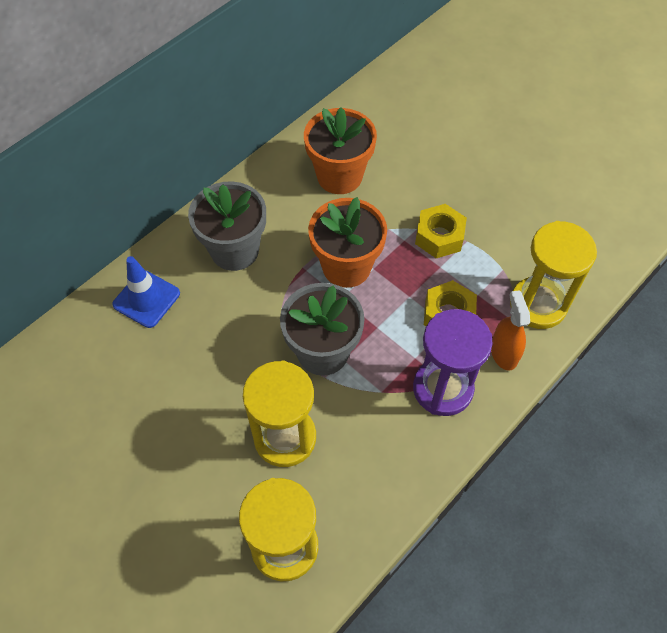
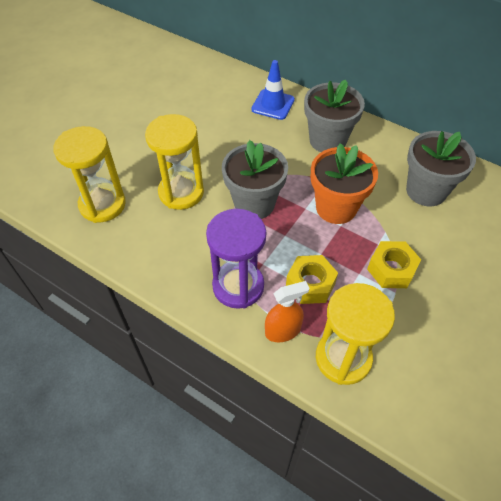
camera: 80 degrees right, 5 degrees down
(339, 176) = (426, 191): orange flower pot -> grey flower pot

